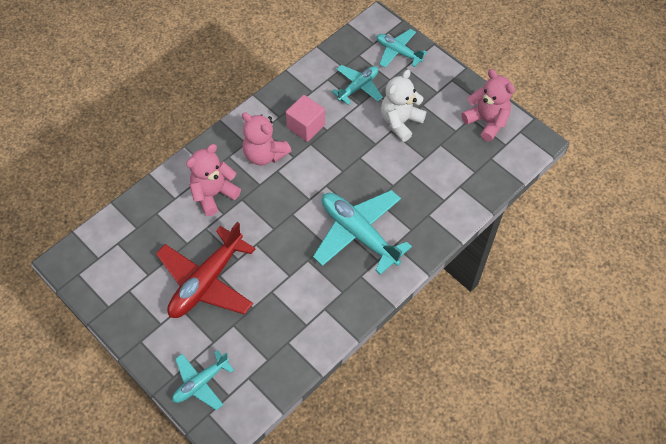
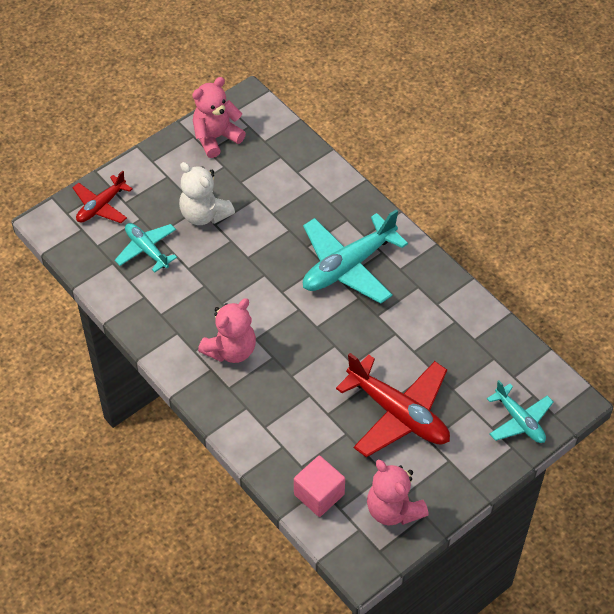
camera: 85 degrees left, 5 degrees down
(213, 194) = (281, 404): pink teddy bear -> pink teddy bear (393, 509)
(306, 126) = (196, 306): pink cube -> pink cube (319, 494)
(398, 52) = (101, 206): turquoise plane -> red plane

